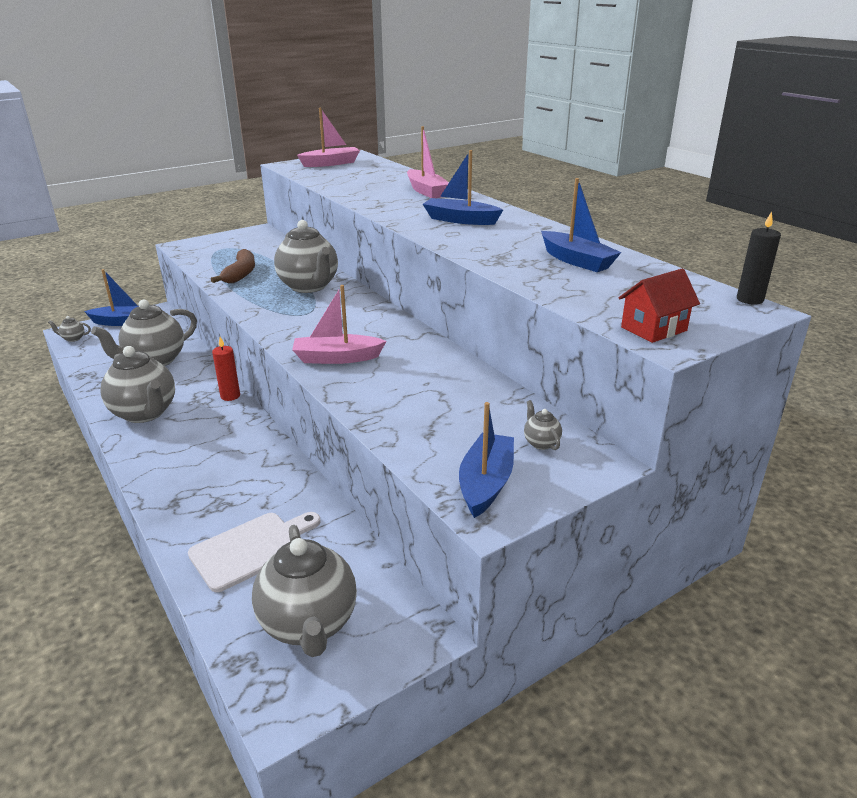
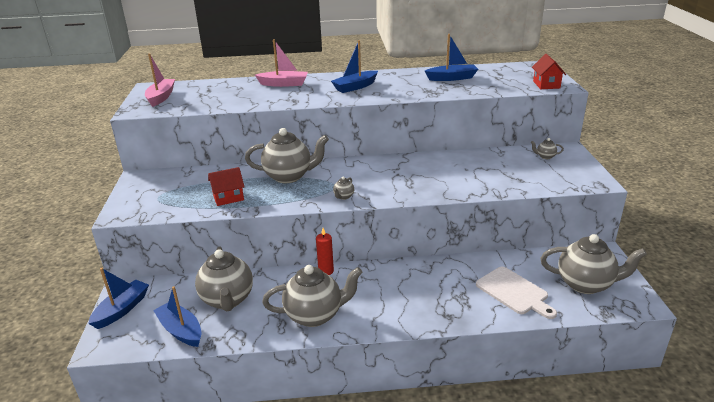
camera: 60 degrees left, 0 degrees up
(73, 338) = (120, 346): grey teapot -> grey teapot (343, 197)
(241, 274) = (228, 198): brown banana -> red house
(251, 549) = (514, 292): white cutting board -> white cutting board turned 150 degrees clockwise
(337, 358) = (413, 187): pink boat -> none
(486, 484) = (573, 177): blue boat -> blue boat (181, 330)
(749, 299) = (528, 63): black candle -> none

